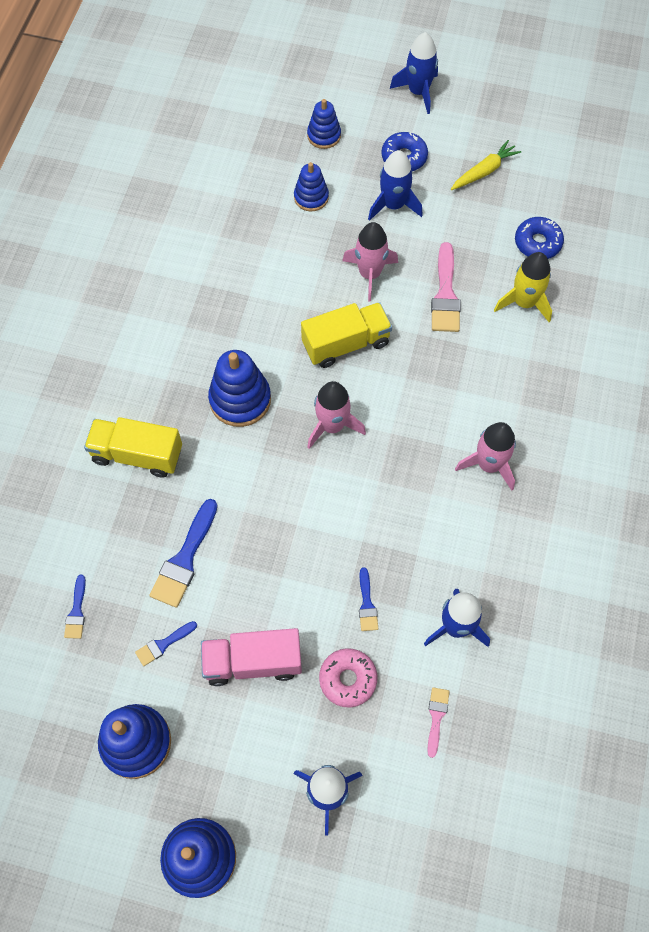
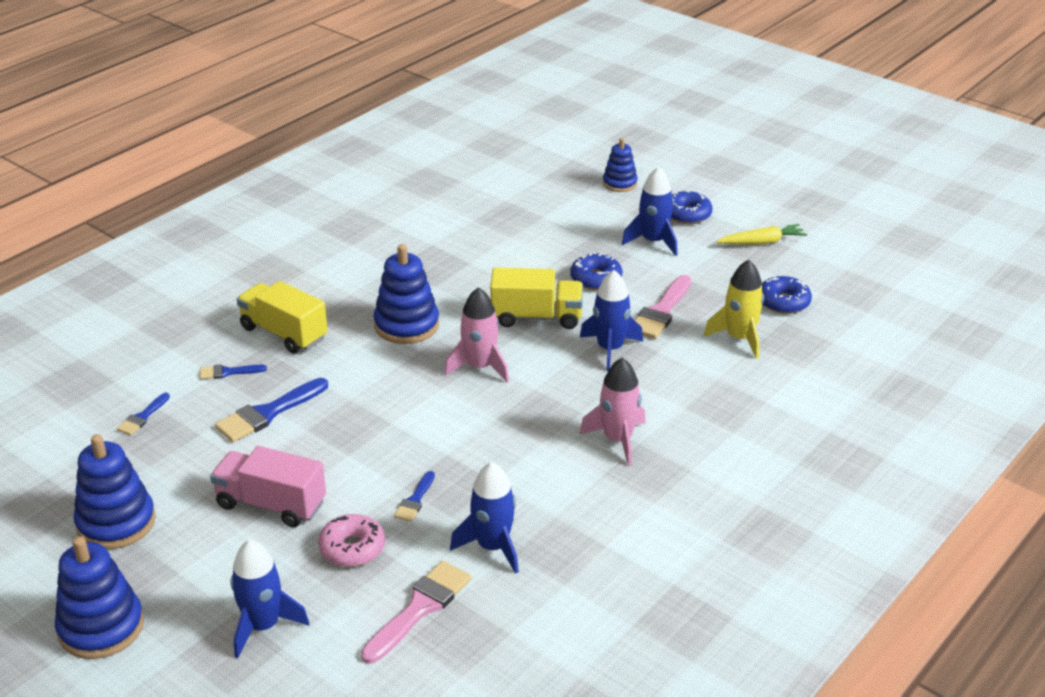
camera: 25 degrees right, 30 degrees down
(163, 644) = (199, 464): blue brush -> blue brush (228, 372)
(311, 197) = (577, 217): blue stacking toy -> none
(370, 274) = (596, 279): pink rocket -> blue donut
(418, 92) = (732, 178): blue rocket -> blue rocket (610, 349)
(436, 717) = (419, 608): pink brush -> pink brush, size x1.82

